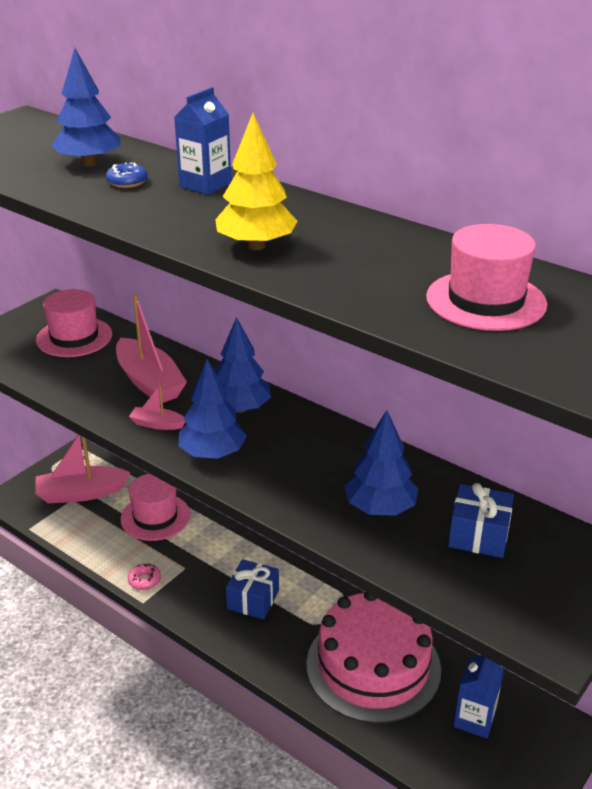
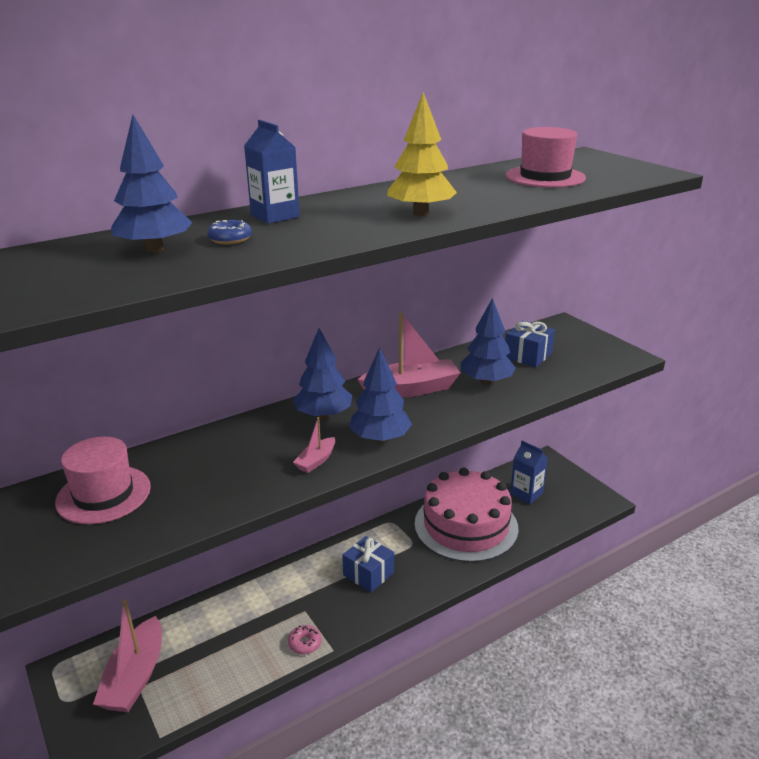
camera: 70 degrees left, 5 degrees down
(149, 382) = (241, 456): pink boat -> pink boat (411, 389)
(155, 517) = (220, 619): pink hat -> none

